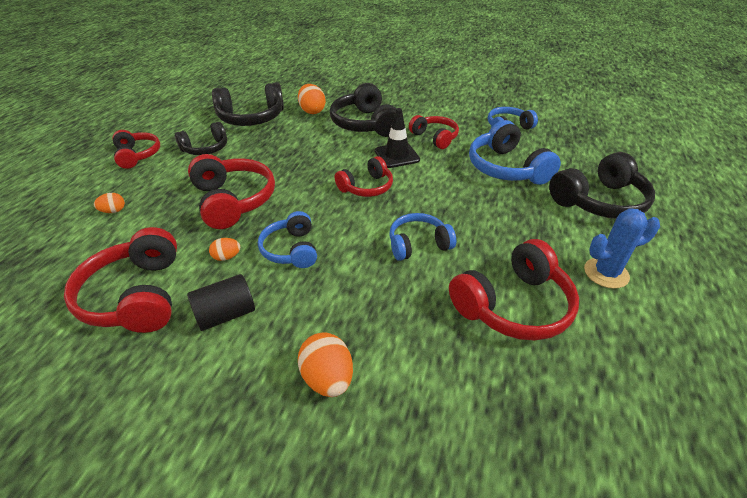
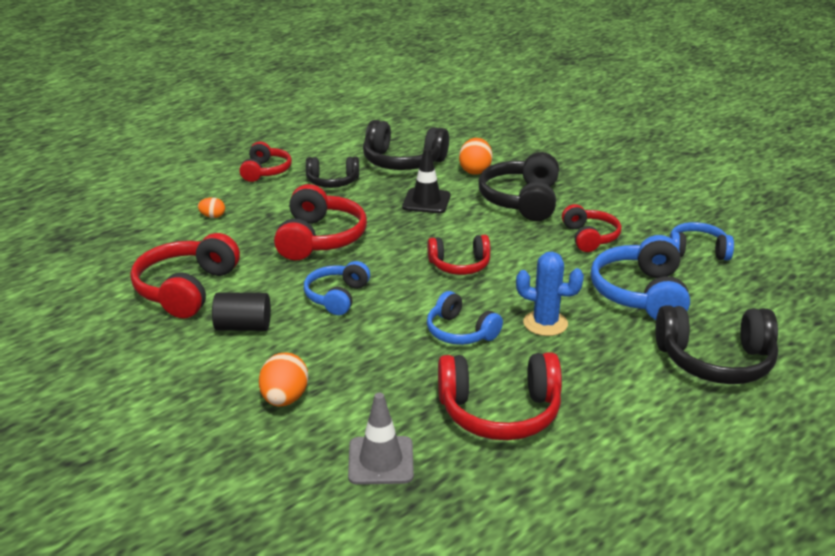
camera: 30 degrees right, 10 degrees down
(227, 257) = (277, 284): orange egg -> none
(397, 155) = (524, 244): black traffic cone -> black traffic cone (426, 201)
(418, 244) = (460, 332): blue headphones -> blue headphones turned 150 degrees counterclockwise
(470, 405) = (381, 461): none -> grey traffic cone
(606, 273) = (632, 423): blue cactus -> blue cactus (545, 323)

